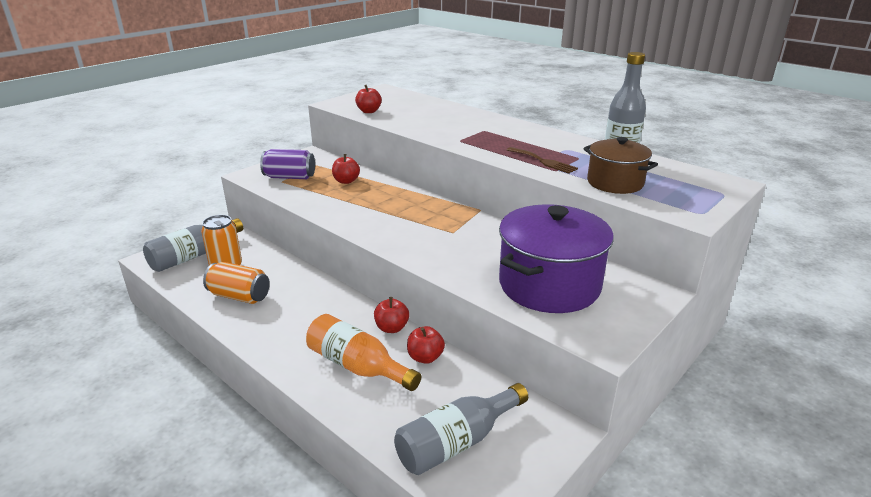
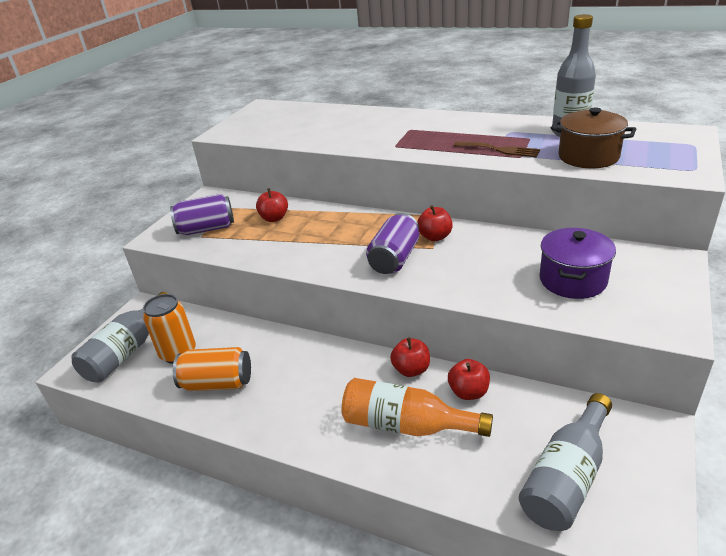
camera: 15 degrees left, 5 degrees up
(369, 111) = (268, 134): red apple -> red apple (435, 237)
(415, 233) = (394, 259): none -> purple can
(549, 285) = (572, 280): purple pot -> purple pot, size x0.60

